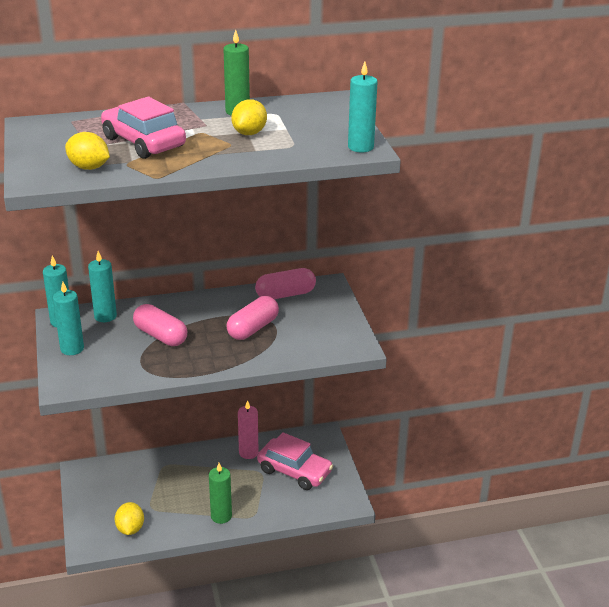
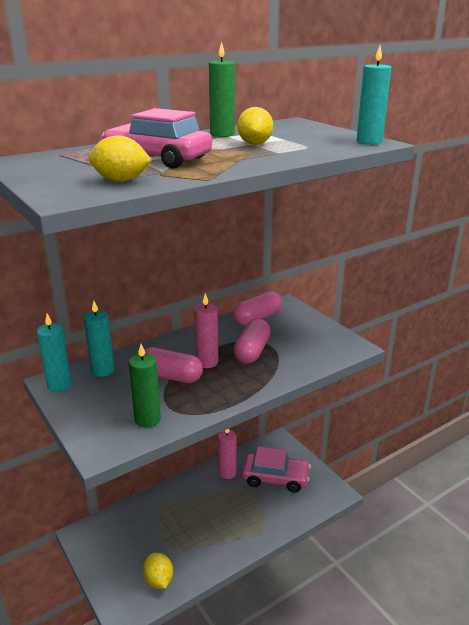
camera: 20 degrees left, 5 degrees down
(72, 349) = (87, 409): turquoise candle -> none
(202, 330) = (207, 362): none -> pink candle
(221, 516) = (237, 539): green candle -> green candle (147, 419)

